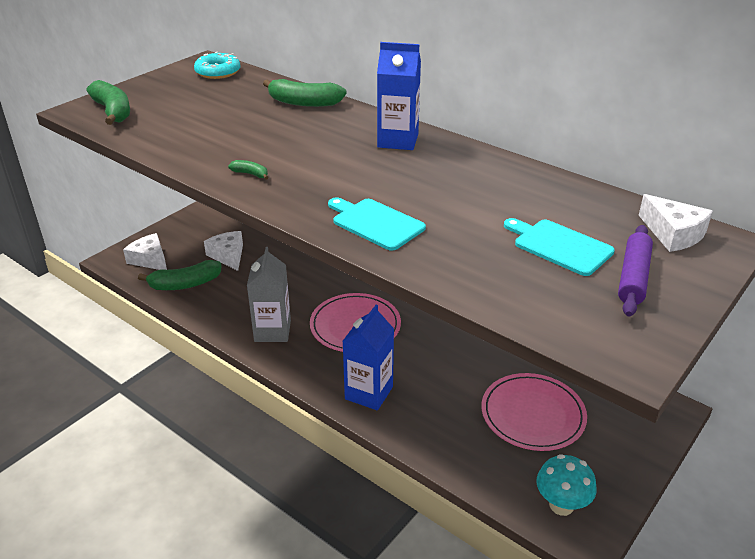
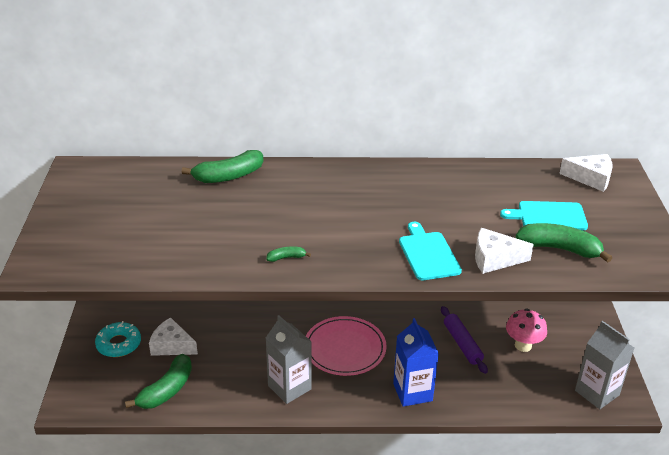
camera: 40 degrees left, 0 degrees up
(113, 111) = (73, 255): green banana -> green banana (560, 249)
(150, 259) = (103, 386): white cheese -> white cheese (494, 259)
(218, 72) = (106, 175): turquoise donut -> turquoise donut (119, 344)
(375, 223) = (428, 254): turquoise cutting board -> turquoise cutting board turned 75 degrees clockwise
(398, 141) = (348, 181): blue carton -> none
(532, 415) = (523, 345): pink plate -> pink mushroom
(561, 505) = (597, 393): turquoise mushroom -> grey carton
(633, 277) = (608, 218): purple rolling pin -> purple rolling pin (462, 344)

